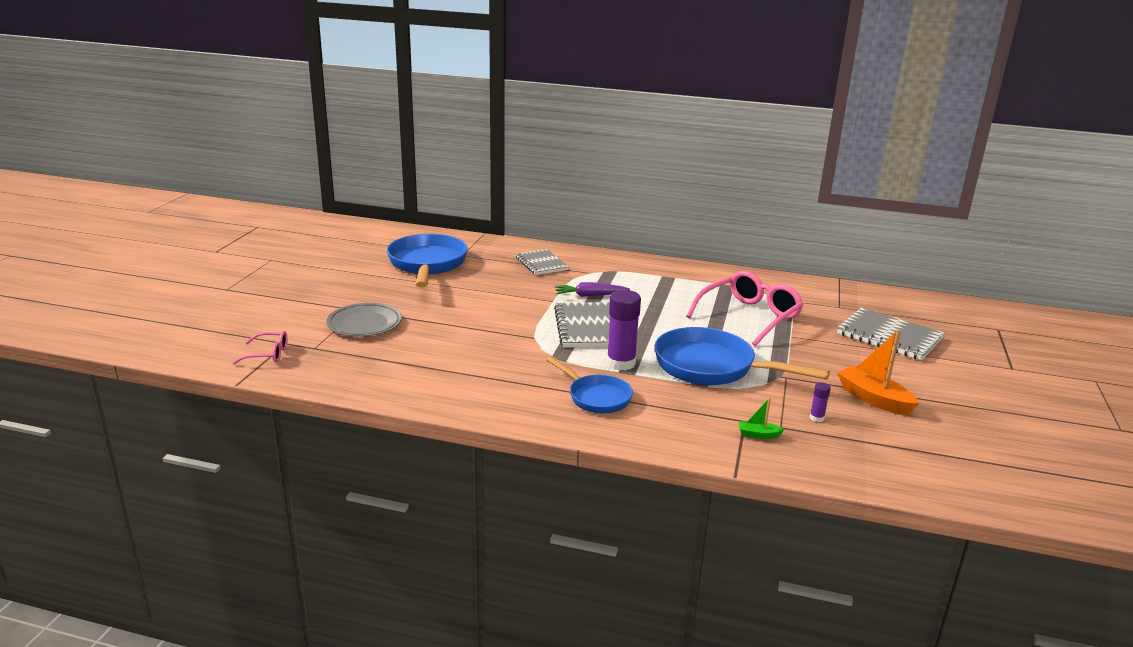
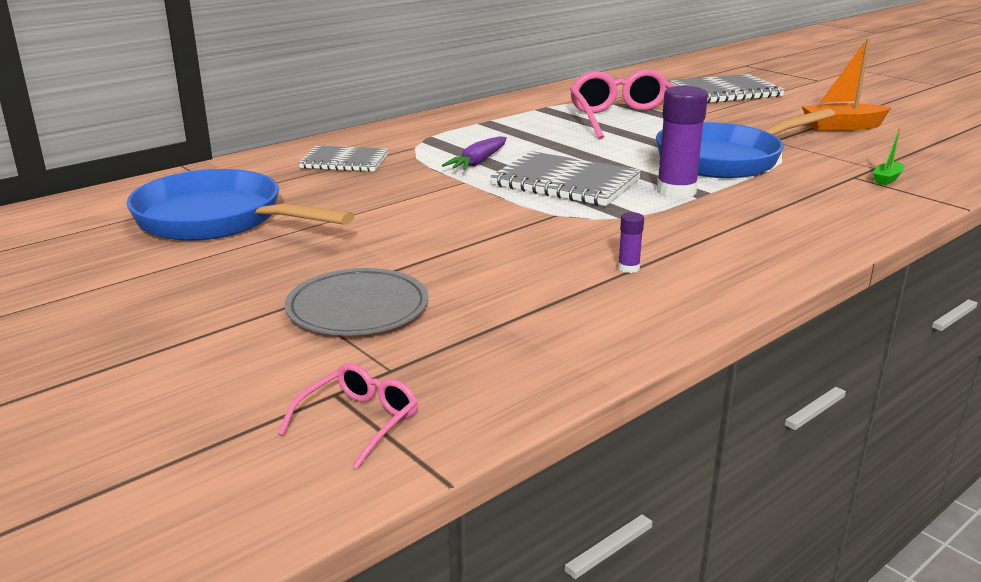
camera: 55 degrees left, 0 degrees up
(596, 397) = (751, 222): blue pan -> none
(816, 418) = (865, 152): purple glue stick -> purple glue stick (628, 268)

